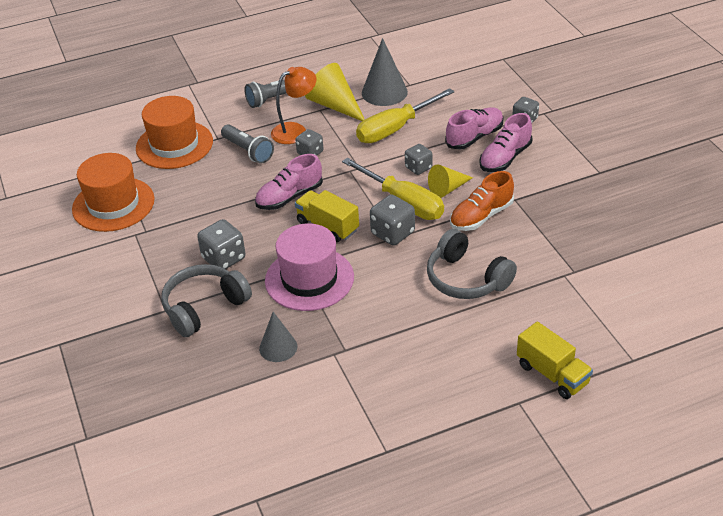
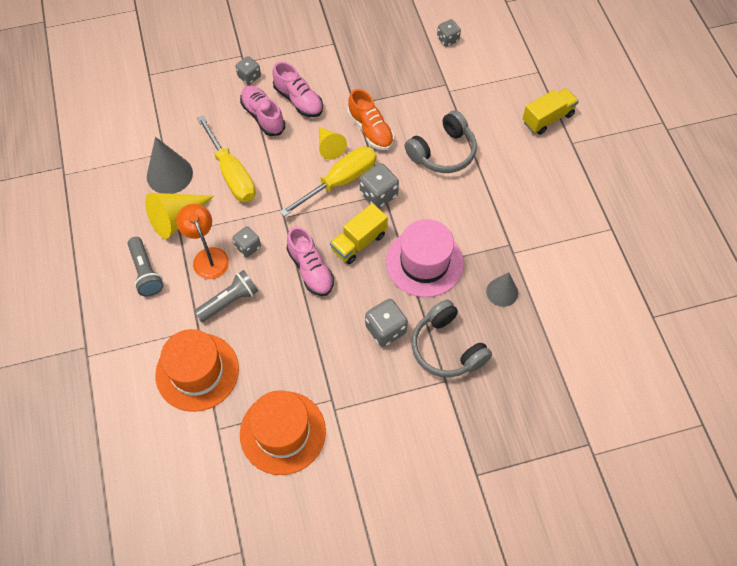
camera: 85 degrees left, 20 degrees up
(418, 168) = (295, 164): grey dice -> grey dice (448, 39)

